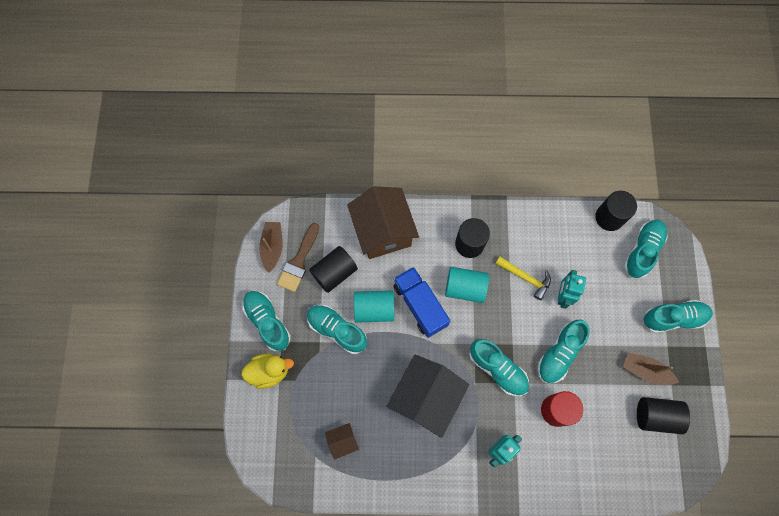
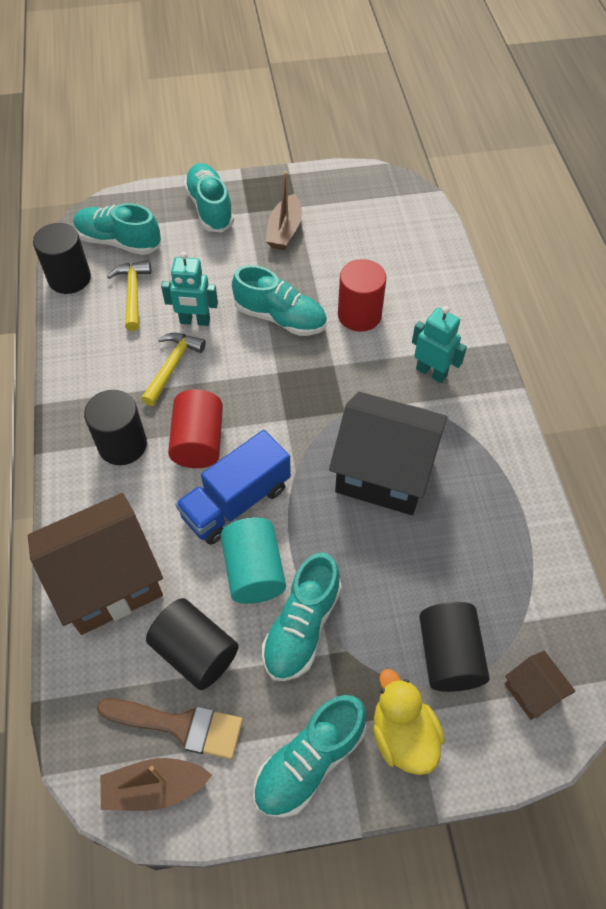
camera: 100 degrees left, 15 degrees down
(343, 441) = (485, 582): brown house -> brown house (532, 691)
(465, 288) = (198, 442): turquoise cylinder -> red cylinder
(497, 369) = (318, 386): turquoise shoe -> none
(591, 257) = (133, 294): none -> yellow hammer
(656, 416) = (340, 218): black cylinder -> black cylinder (449, 655)

